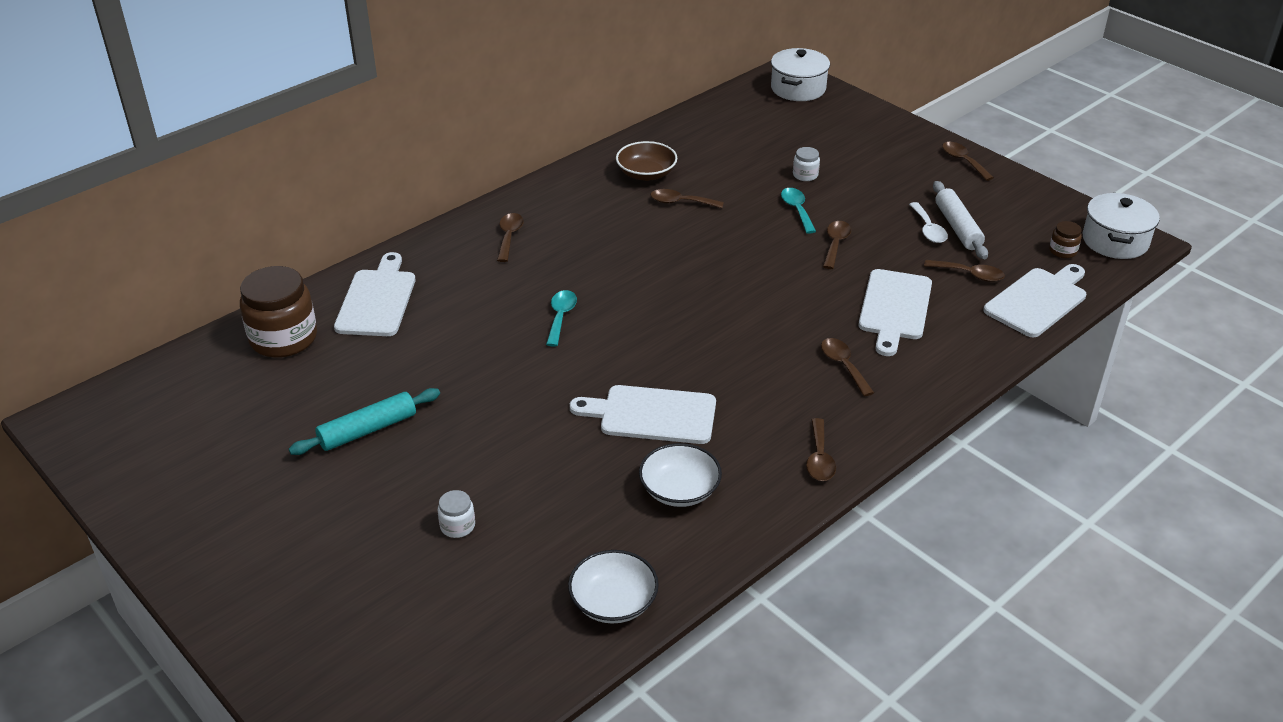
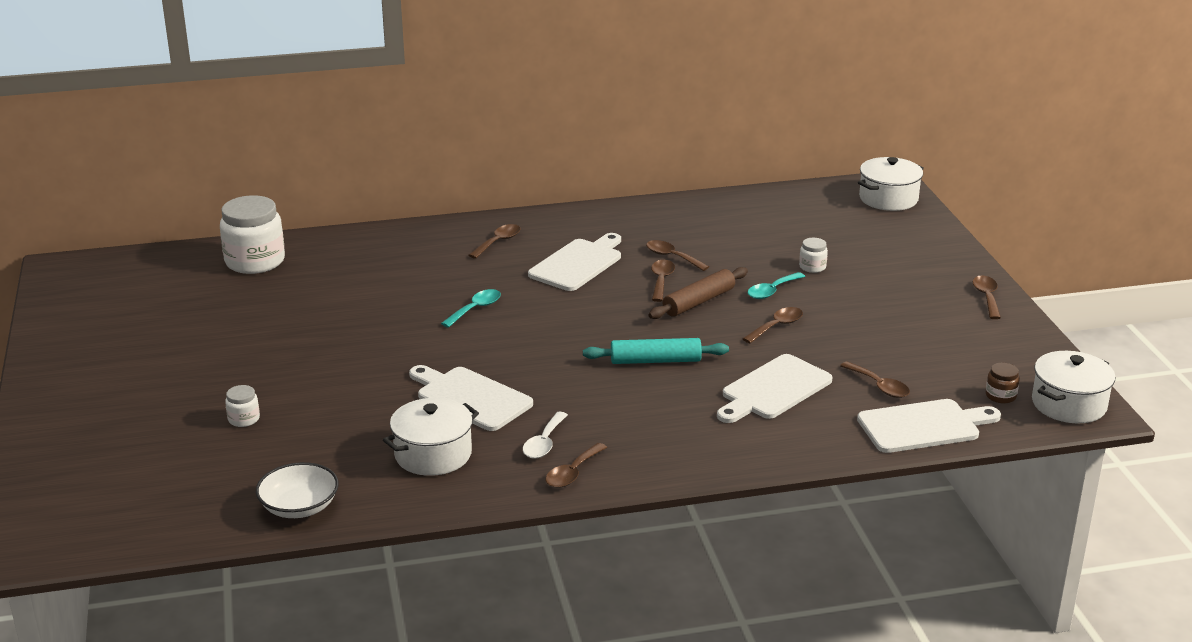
camera: 30 degrees right, 10 degrees down
(283, 338) = (255, 261): brown jar -> white jar
(368, 430) = (249, 338): turquoise rolling pin -> turquoise rolling pin (655, 361)
(377, 300) = (349, 256): white cutting board -> white cutting board (578, 264)
(646, 174) = (666, 228): brown bowl -> none
(679, 490) = (433, 454): white bowl -> white pot
(748, 241) = (698, 302): none -> brown rolling pin
(797, 210) = (772, 291): turquoise spoon -> turquoise spoon turned 150 degrees counterclockwise
(843, 365) = (674, 416): brown spoon -> brown spoon (661, 280)
(928, 229) = (882, 340): white spoon -> white spoon (544, 443)
(958, 227) = (914, 347): white rolling pin -> none

